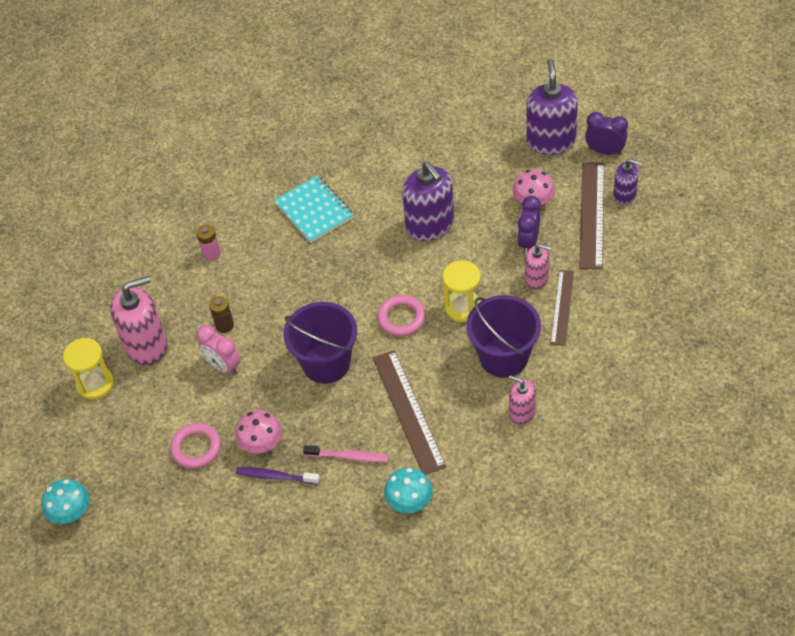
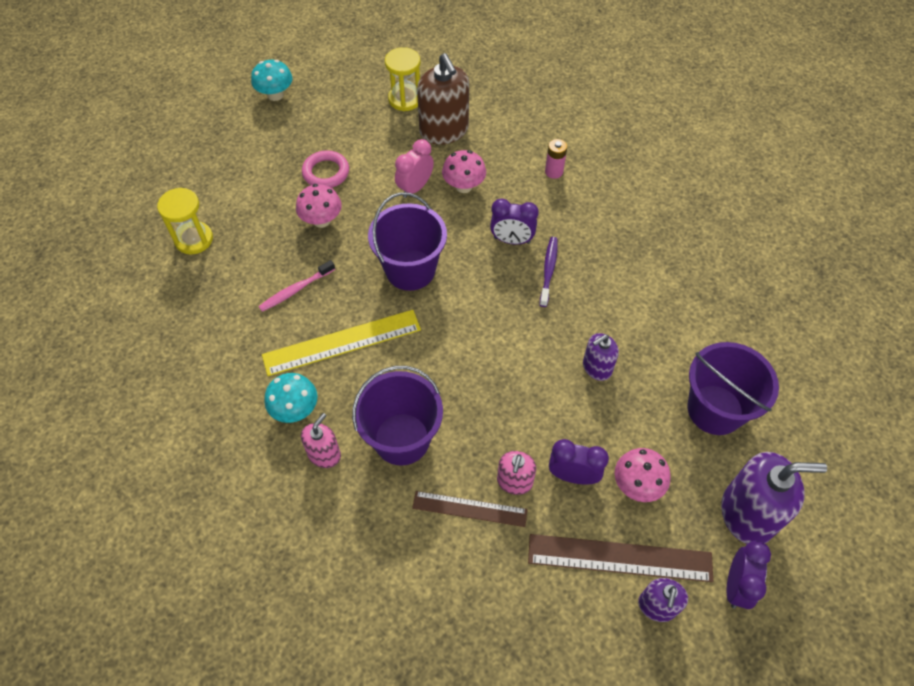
camera: 85 degrees right, 5 degrees up
(146, 346) = (444, 130): pink soap dispenser -> brown soap dispenser
(224, 325) = (464, 186): brown battery -> pink mushroom
(275, 476) = (284, 232): purple toothbrush -> purple toothbrush (548, 270)
(294, 285) = (512, 240): none -> purple clock
(314, 211) = (614, 255): turquoise notebook -> none
(348, 456) = (296, 290): pink toothbrush -> pink toothbrush turned 45 degrees clockwise
(401, 318) = (463, 337): pink ring -> none
(408, 411) = (342, 343): brown ruler -> yellow ruler
(409, 502) = (233, 342): turquoise mushroom -> turquoise mushroom (295, 410)
(430, 225) = (597, 367): purple soap dispenser -> purple soap dispenser, size x0.55
(463, 307) = (475, 399): yellow hourglass -> yellow hourglass (194, 239)
(466, 153) = (715, 409): none -> purple bucket

